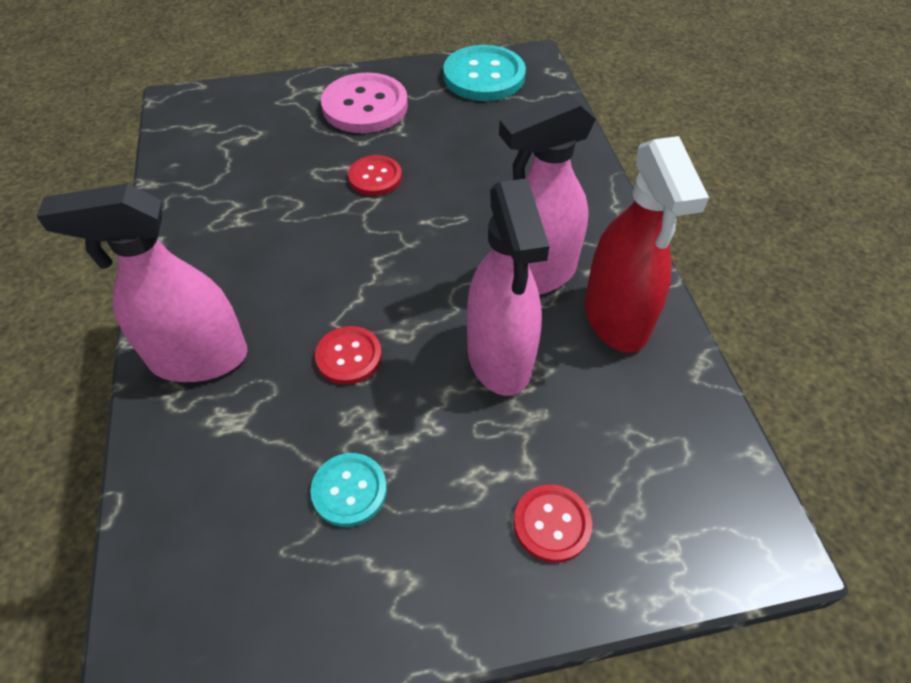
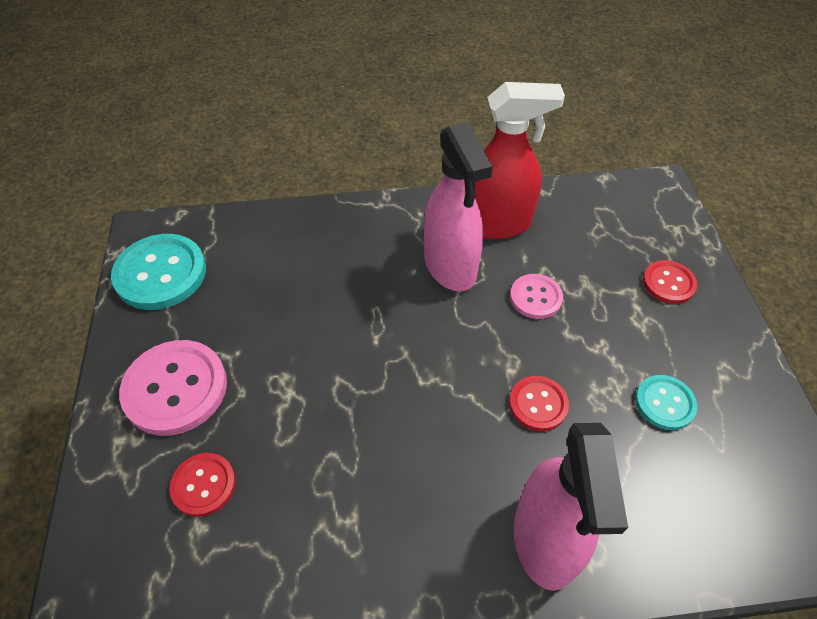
camera: 85 degrees left, 0 degrees up
(375, 177) = (304, 380): red button -> red button (203, 485)
(499, 358) = (535, 297): pink spray bottle -> pink button

